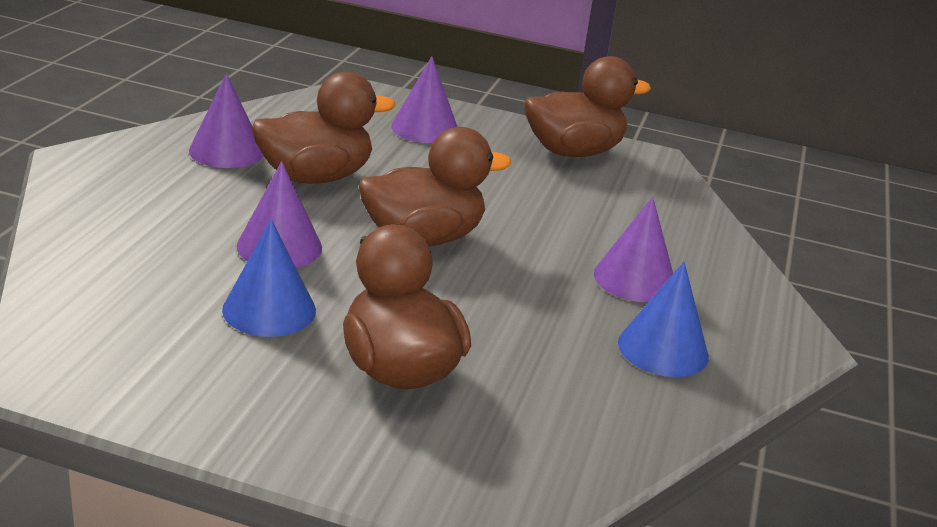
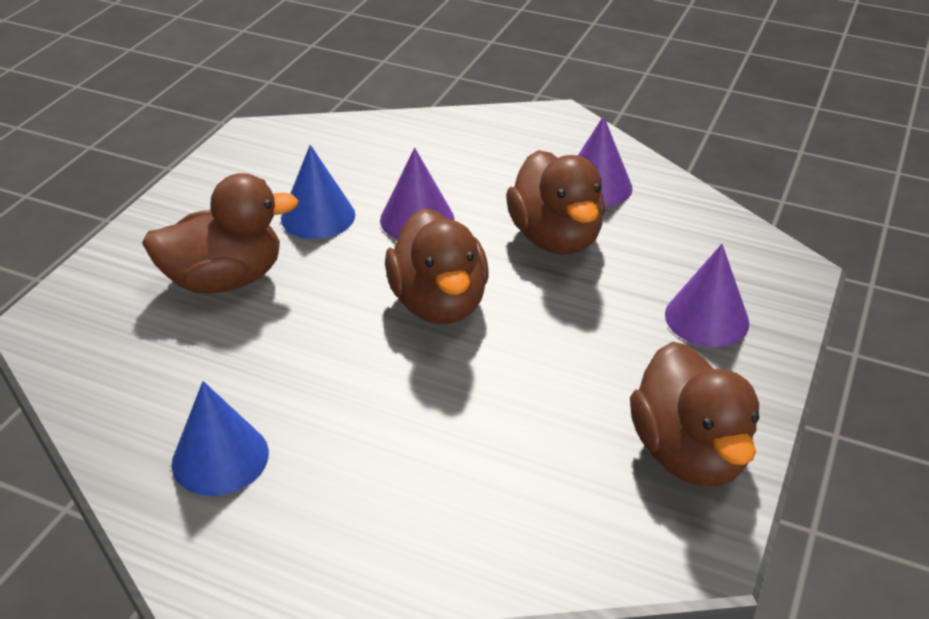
camera: 100 degrees right, 10 degrees up
(634, 279) = (357, 460): purple cone -> none

